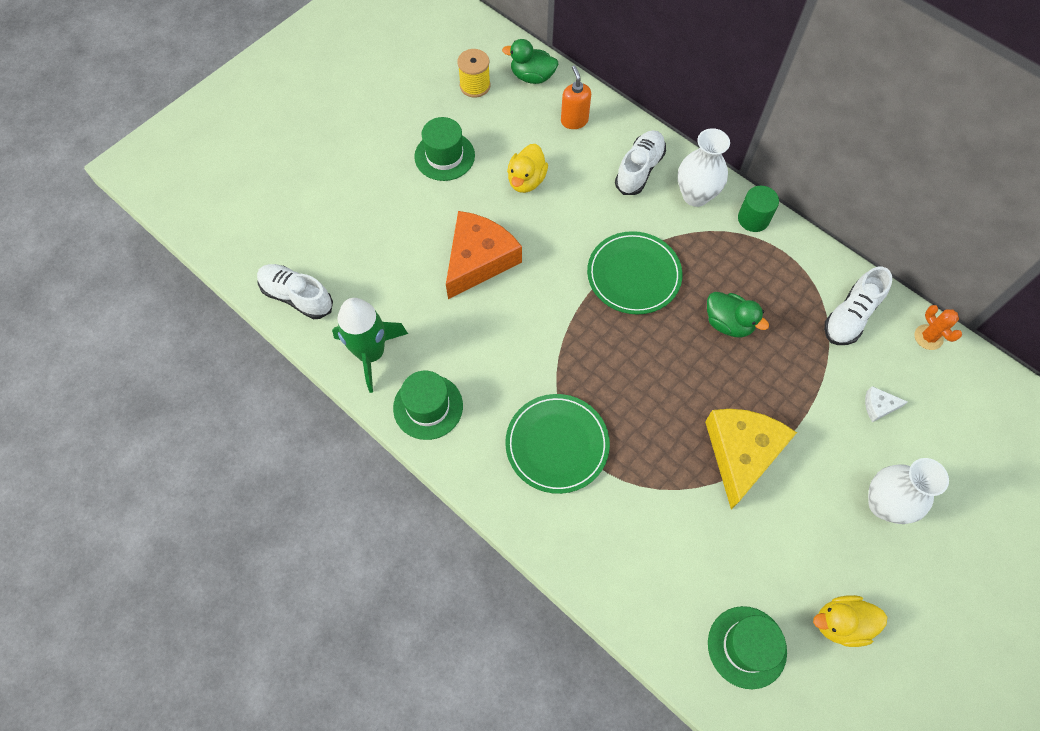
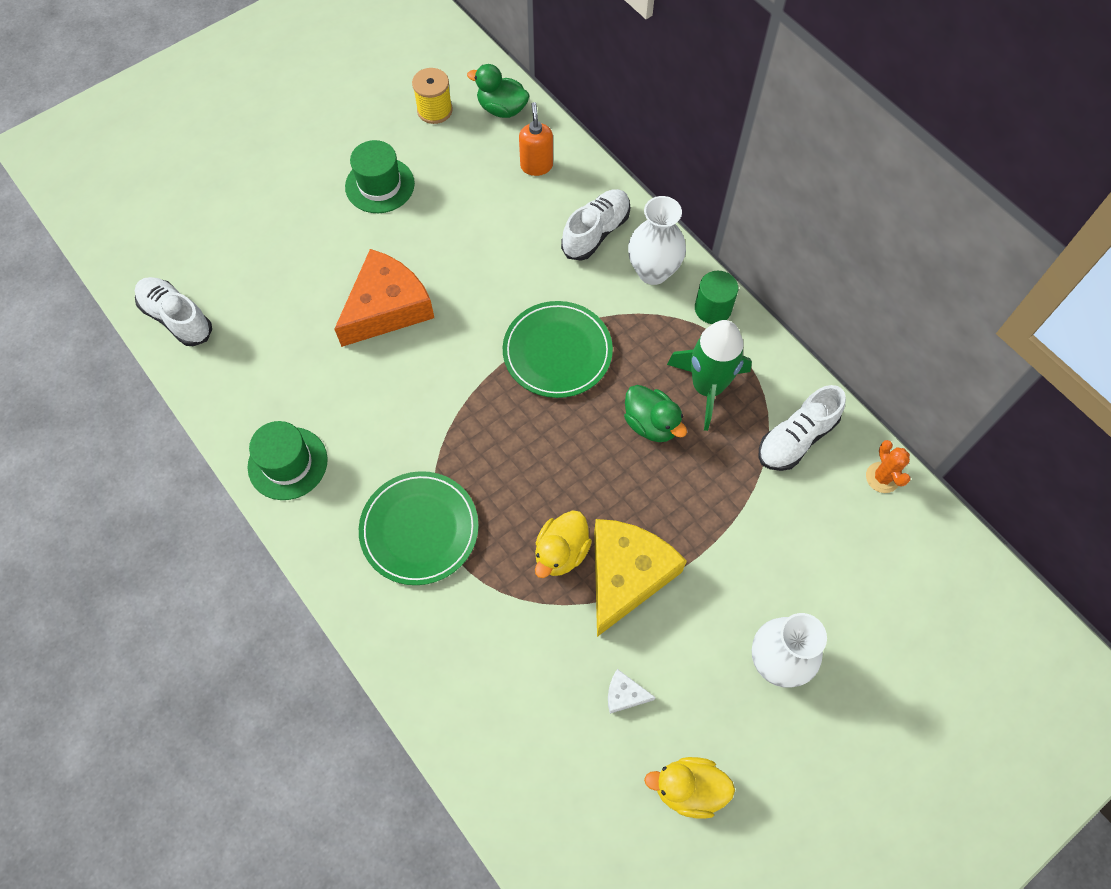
camera: 10 degrees right, 0 degrees up
(371, 353) = (241, 394): green rocket -> green rocket (707, 387)
(526, 180) = (464, 226): yellow duck -> yellow duck (561, 552)
(746, 647) = (573, 795): green hat -> none
(878, 406) = (801, 548): white cheese -> white cheese (624, 694)

